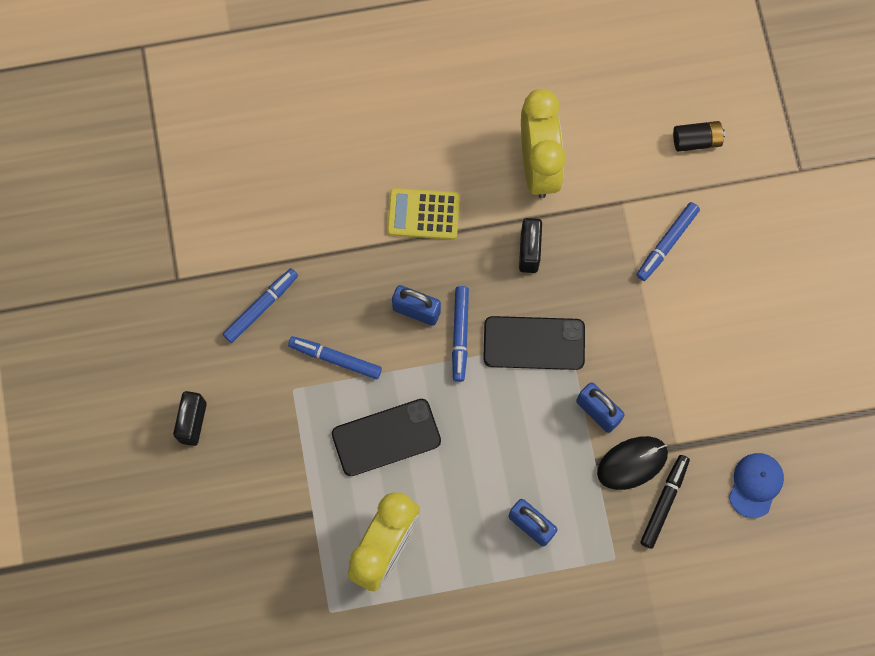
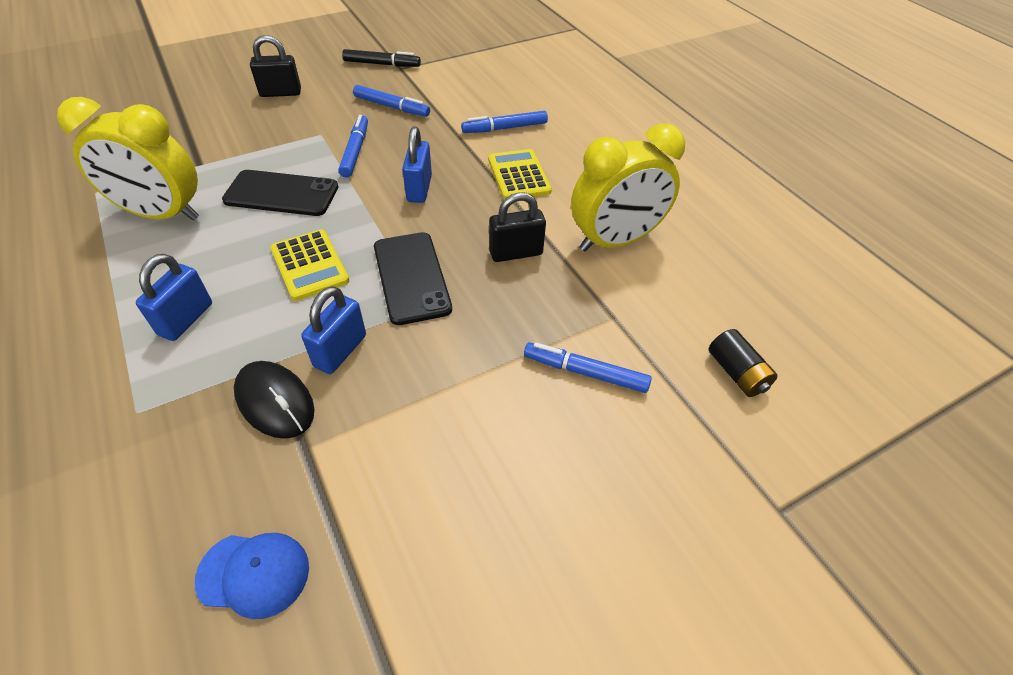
camera: 70 degrees right, 25 degrees down
(386, 437) = (281, 194): black phone -> black phone turned 45 degrees counterclockwise
(460, 335) = (403, 221): blue marker -> blue marker (504, 128)
(495, 423) = (309, 265): none -> yellow calculator
(664, 502) = (219, 452): black marker -> black marker (382, 64)

